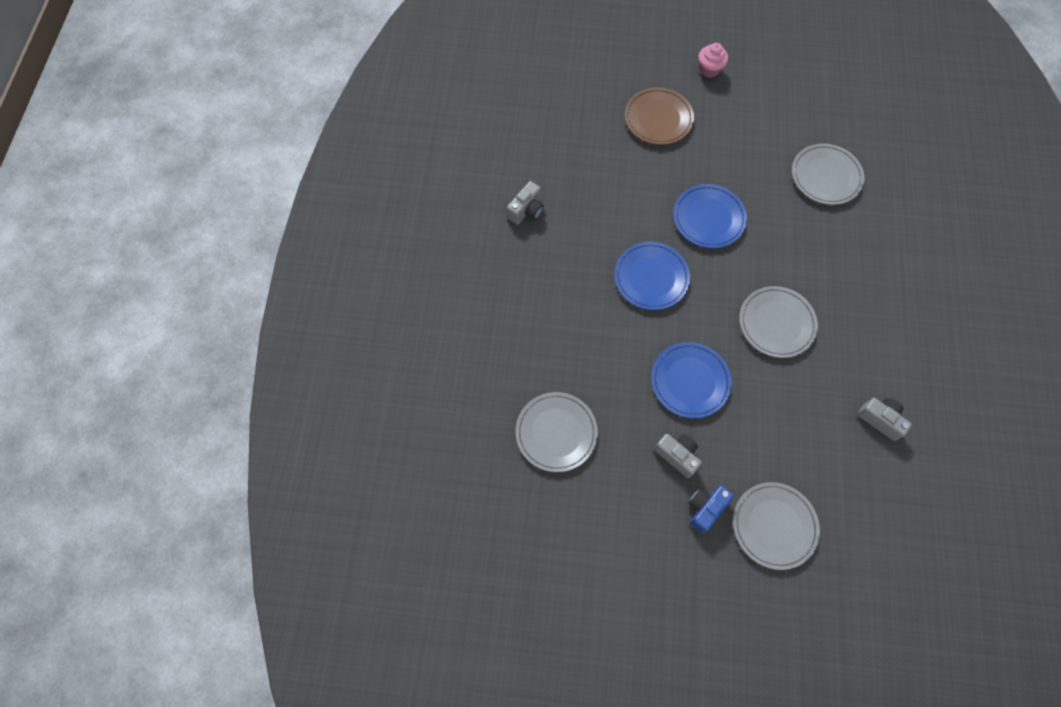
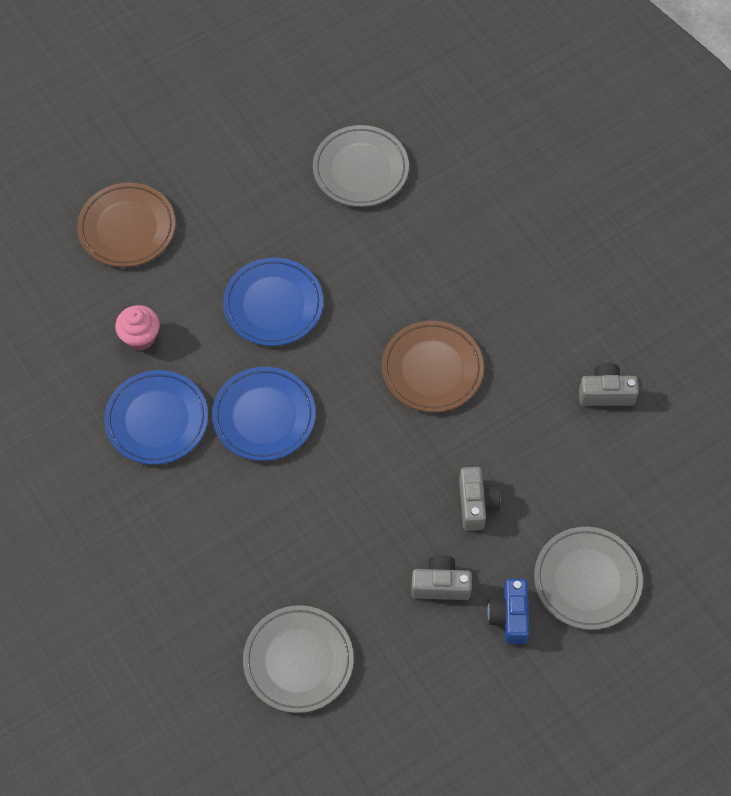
camera: 40 degrees left, 5 degrees down
(526, 210) = (62, 442): grey camera -> grey camera (476, 504)
(690, 381) = (392, 498): blue plate -> blue plate (157, 420)
(709, 69) = (139, 130): pink cupcake -> pink cupcake (140, 337)
(776, 323) = (432, 369): grey plate -> brown plate

